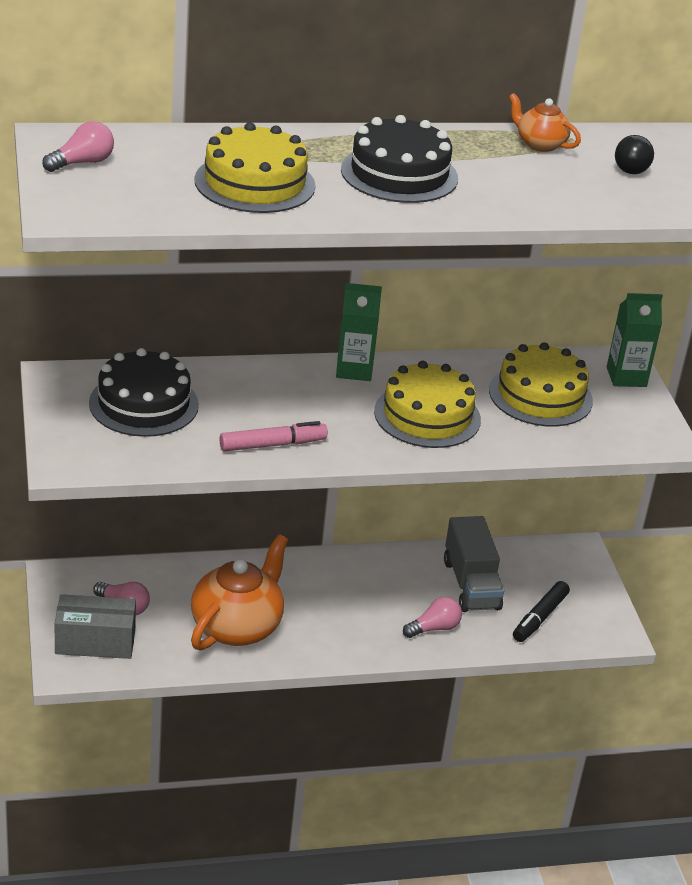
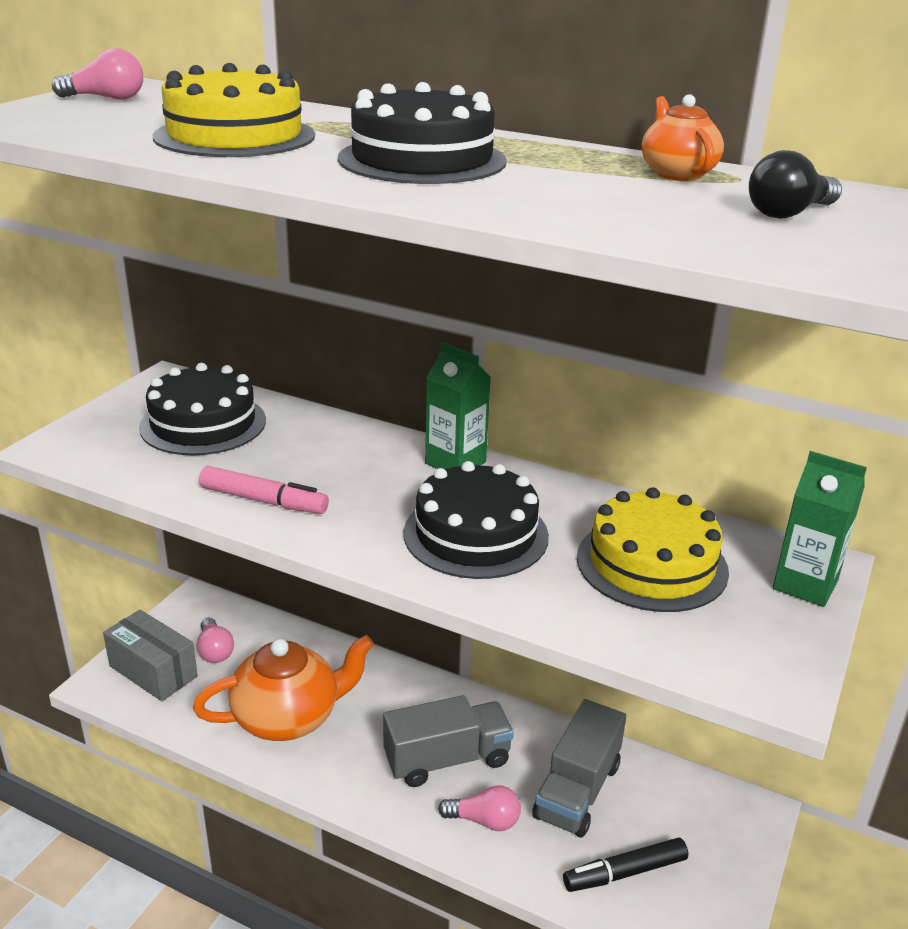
camera: 40 degrees right, 5 degrees down
(373, 603) = (447, 759): none -> grey truck
(427, 415) = (476, 534): yellow cake -> black cake

